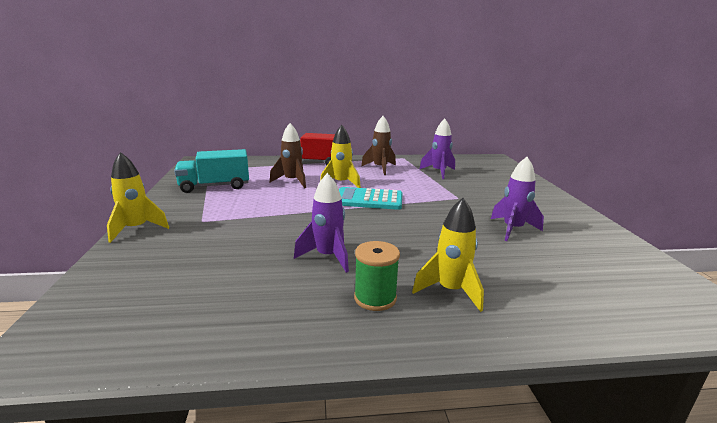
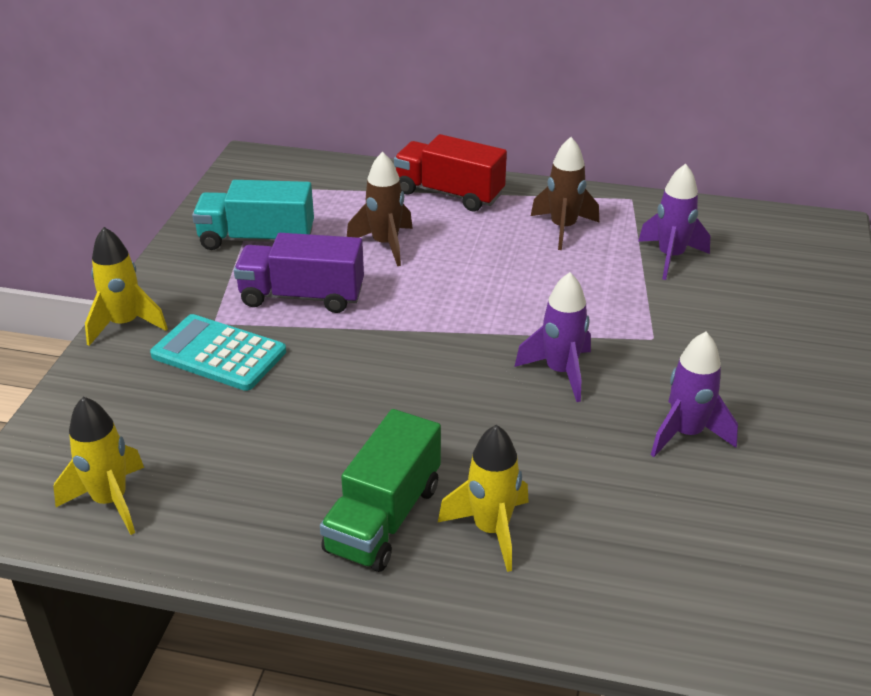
camera: 20 degrees right, 15 degrees up
(254, 204) = (302, 296): none -> purple truck
(328, 257) = (359, 432): purple rocket -> purple rocket (560, 372)
(341, 183) = (465, 264): yellow rocket -> yellow rocket (110, 501)
(369, 200) = (490, 316): turquoise calculator -> turquoise calculator (218, 354)
(375, 298) = (383, 518): green spool -> green truck

